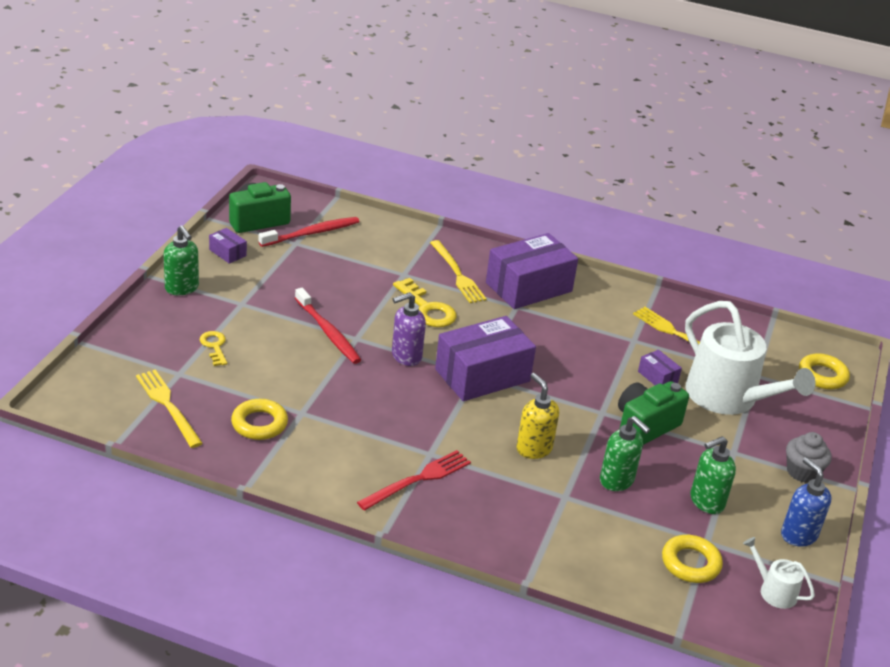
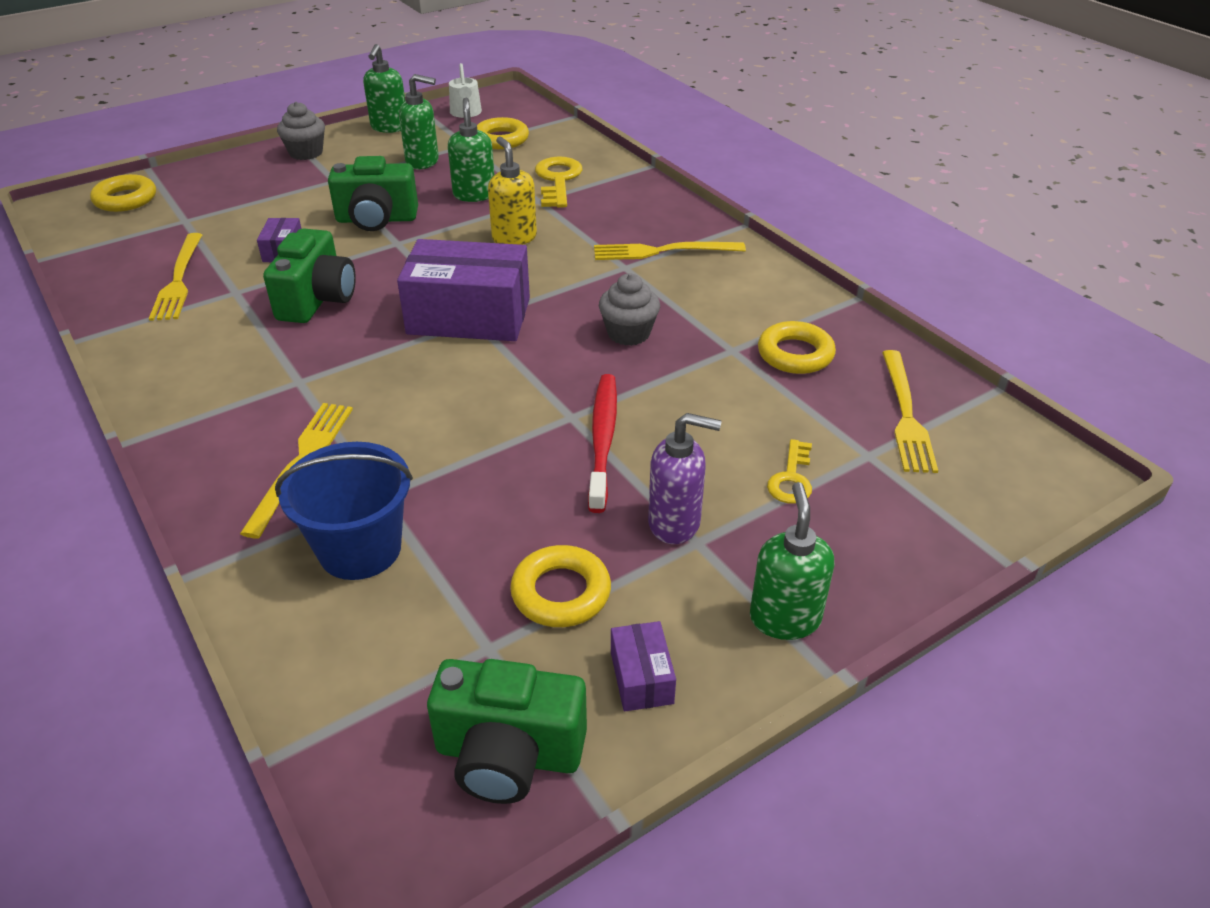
camera: 140 degrees left, 5 degrees up
(285, 267) = (561, 592): none -> yellow ring
(312, 233) = (432, 661): red toothbrush -> none
(375, 400) = (628, 333): none -> grey cupcake
(385, 254) = (360, 549): none -> blue bucket
(406, 356) = (533, 369): purple soap dispenser -> purple soap dispenser (675, 523)
(418, 480) = (662, 251): red fork -> yellow fork
(427, 308) = (422, 423): yellow key -> yellow key (558, 180)
(529, 287) = (237, 401): purple box -> none
(534, 449) = (514, 238): yellow soap dispenser -> yellow soap dispenser turned 150 degrees clockwise
(581, 352) = (317, 300): none -> green camera
(728, 397) = (252, 214): white watering can -> none
(798, 535) = (389, 127): blue soap dispenser -> green soap dispenser

